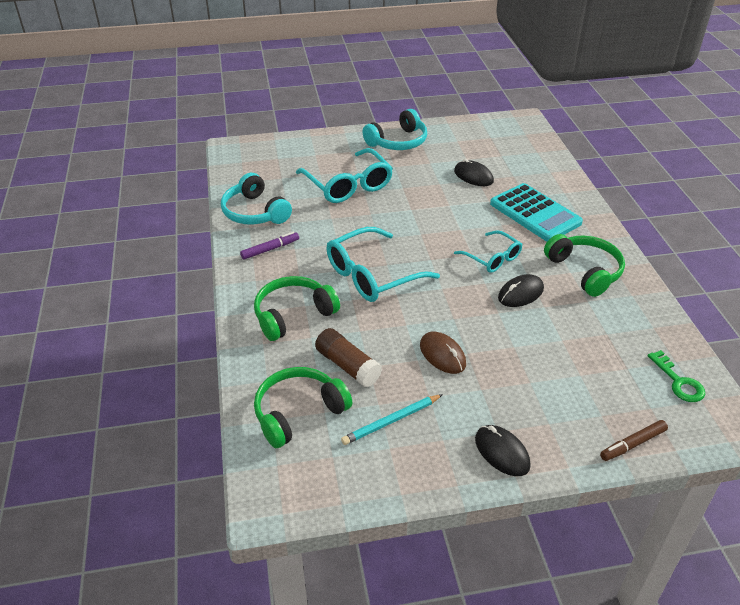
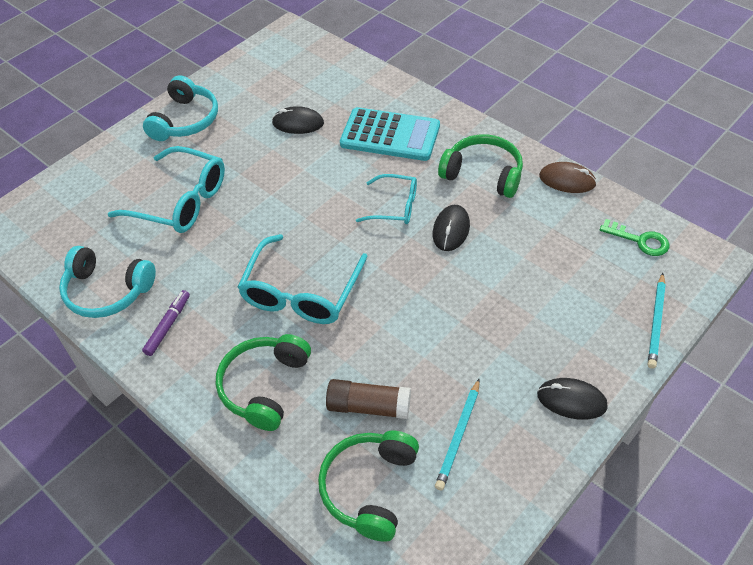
camera: 35 degrees left, 10 degrees up
(442, 355) = (441, 337): brown mouse -> brown mouse (567, 180)
(632, 444) = (656, 322): brown marker -> turquoise pencil

